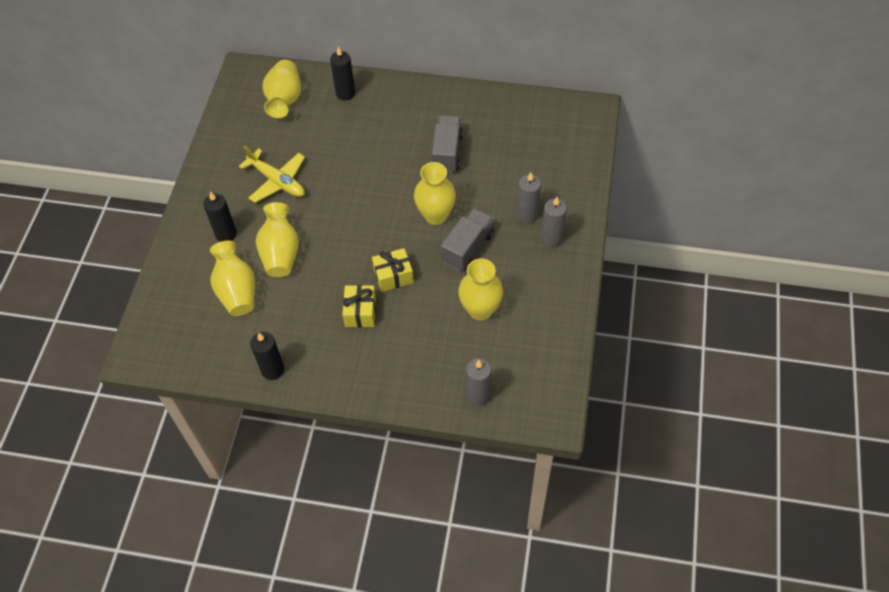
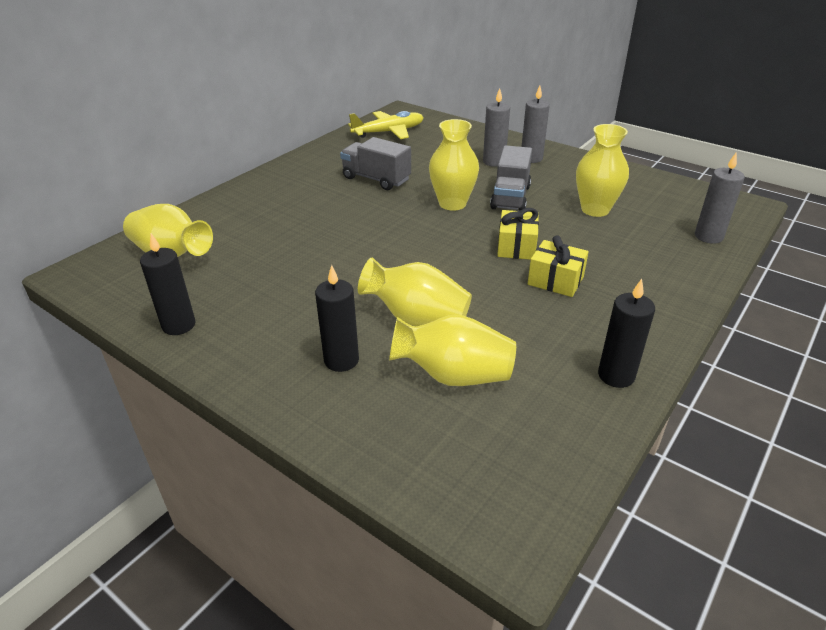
camera: 65 degrees left, 20 degrees down
(277, 181) = (295, 292): yellow plane -> yellow plane (388, 132)
(345, 93) = (221, 213): black candle -> black candle (179, 325)
(468, 248) = (510, 197): grey truck -> grey truck turned 135 degrees counterclockwise

